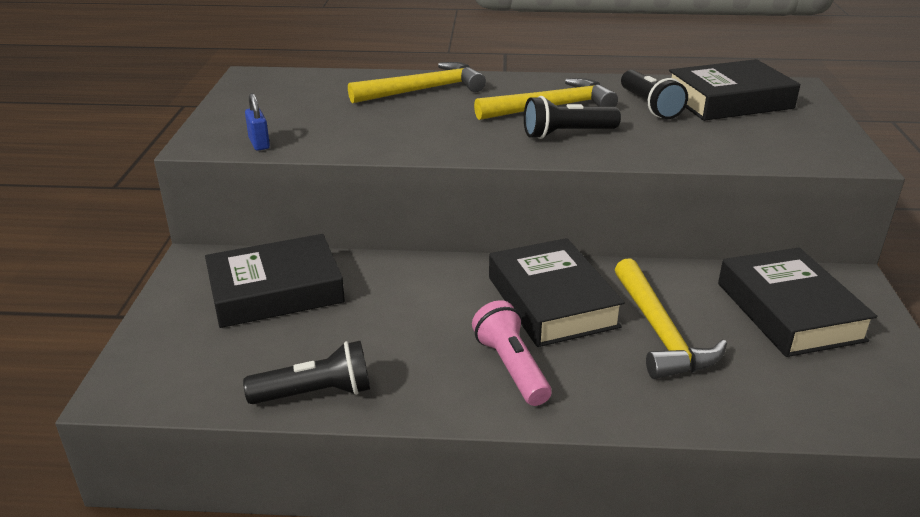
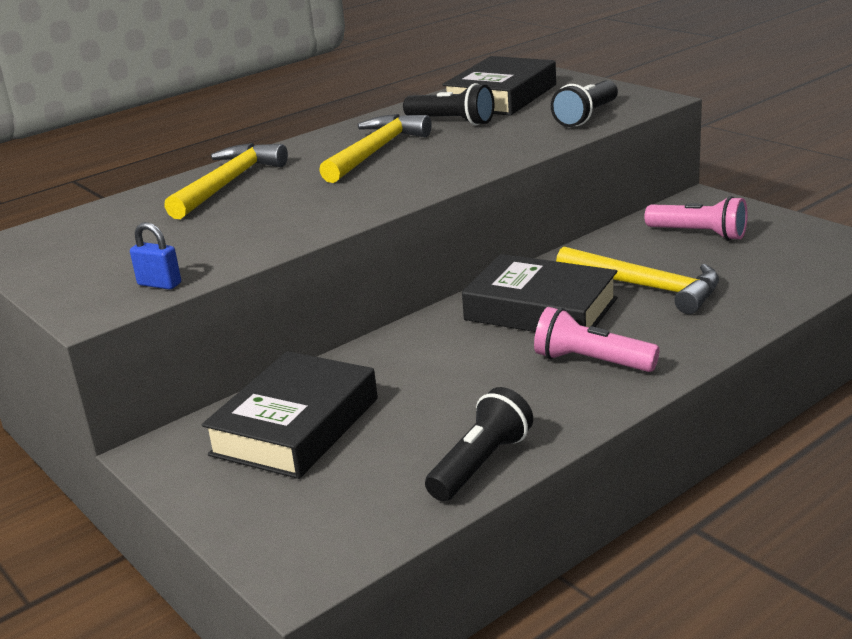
camera: 40 degrees left, 5 degrees down
(567, 134) = (429, 163): black flashlight -> black flashlight (586, 116)
(789, 311) = (699, 234): black book -> pink flashlight

